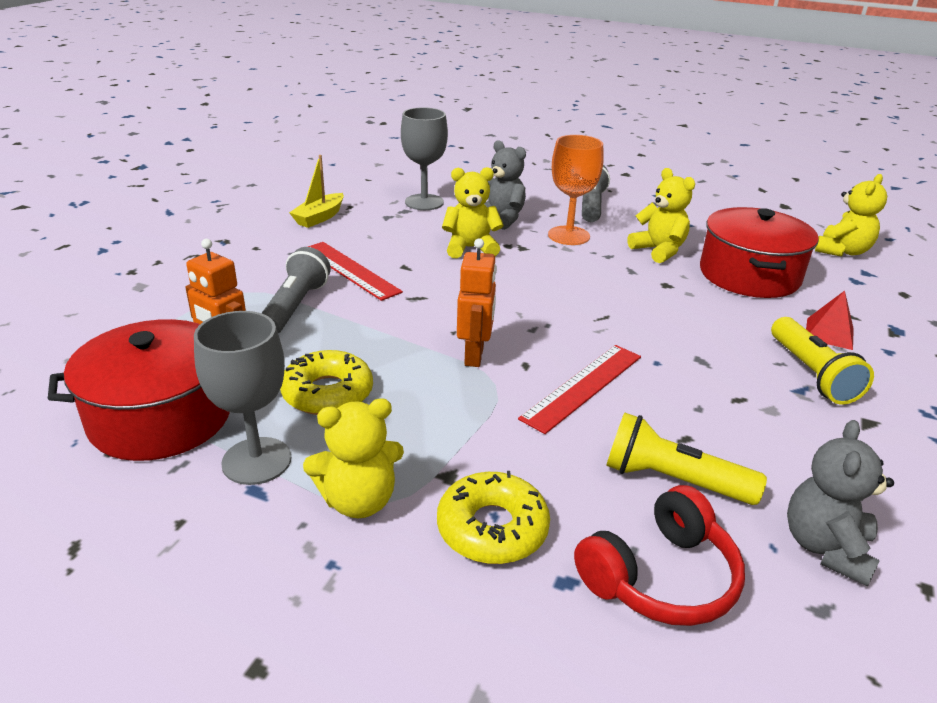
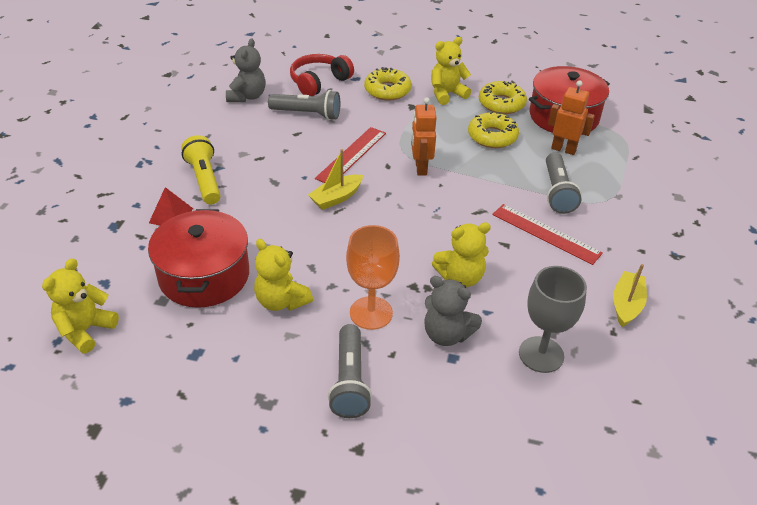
camera: 170 degrees right, 10 degrees up
(256, 461) = (501, 103): grey goblet -> yellow donut
(606, 331) = (336, 198): none -> yellow boat
(673, 480) = (307, 114): yellow flashlight -> grey flashlight

